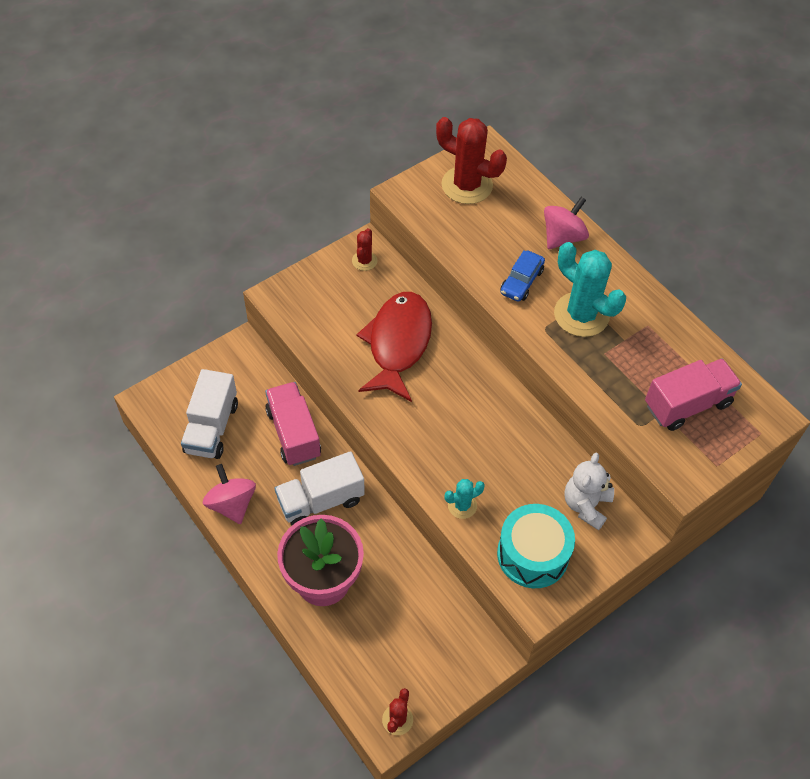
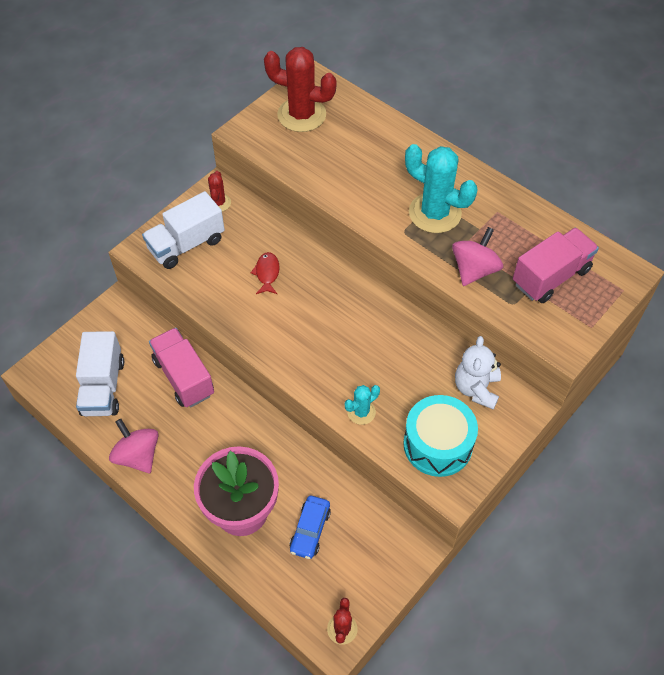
camera: 10 degrees left, 0 degrees up
(320, 501) = (223, 435): white truck -> white truck (186, 244)
(398, 344) = (267, 273): red fish -> red fish, size x0.41
(521, 281) = (372, 193): blue car -> blue car (310, 530)
(562, 237) = (401, 146): pink spinning top -> pink spinning top (474, 270)

